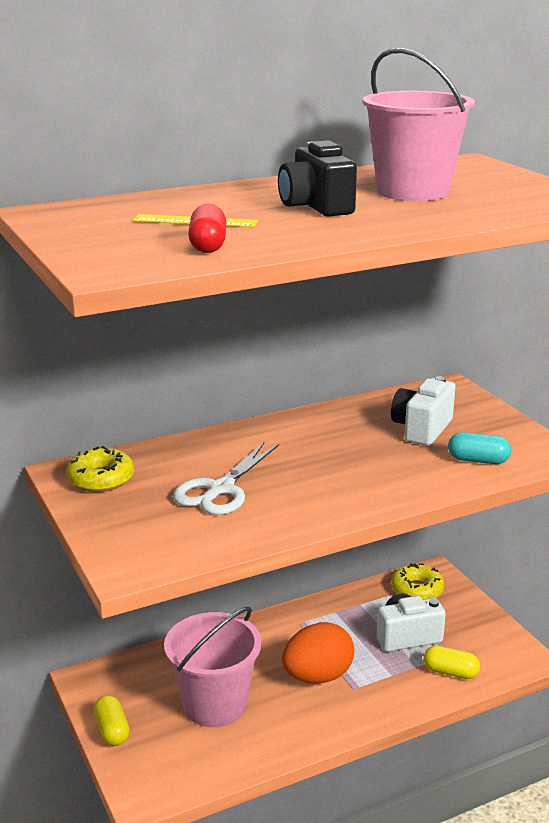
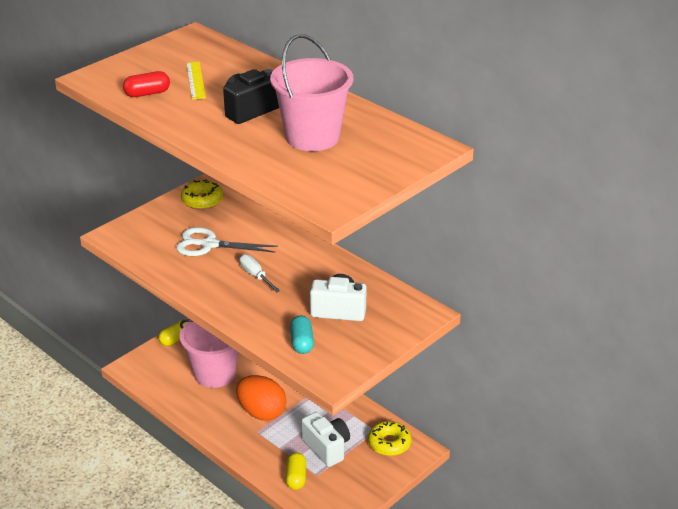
camera: 70 degrees right, 10 degrees up
(319, 468) = (255, 275): none -> white screwdriver

